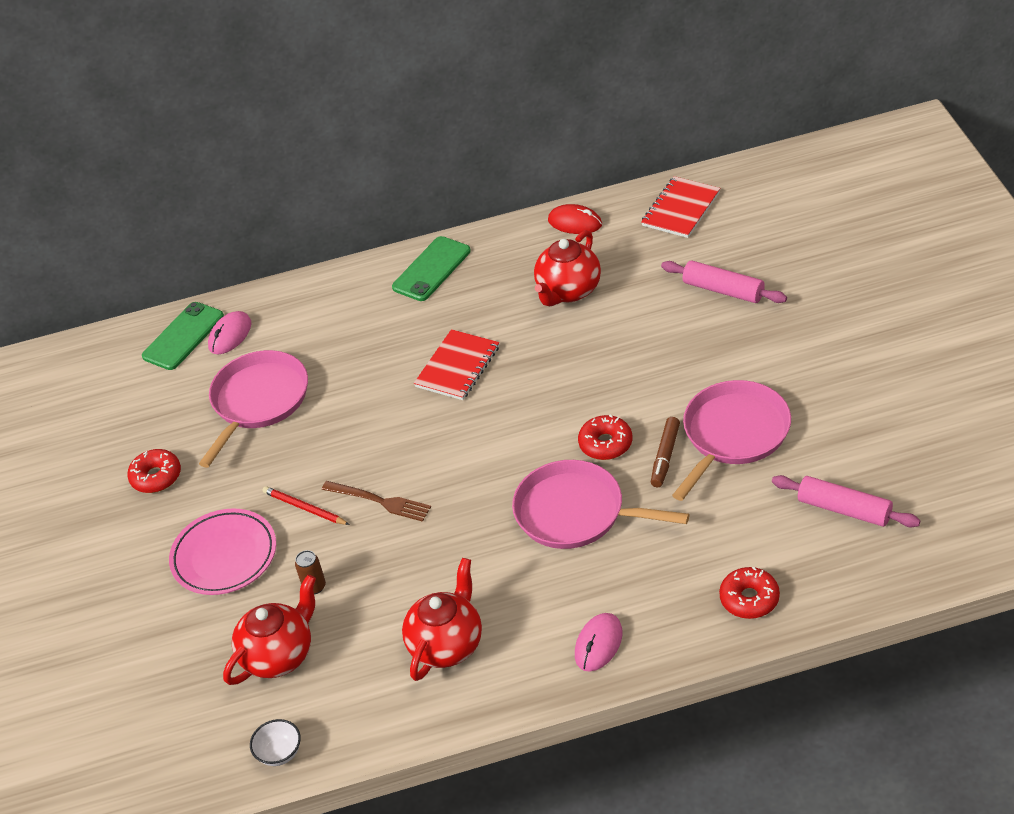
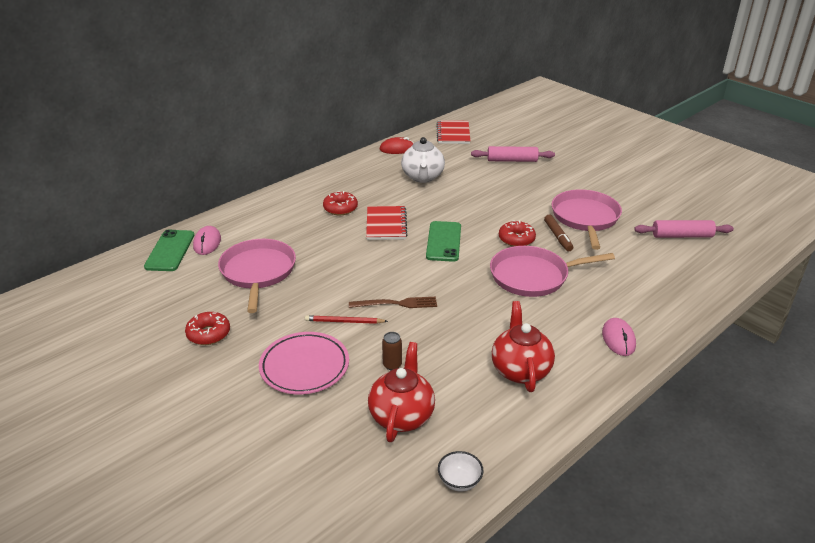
camera: 35 degrees left, 10 degrees down
(431, 269) = (325, 184): green phone -> green phone (443, 241)
(568, 291) = (422, 177): red teapot -> white teapot
(749, 599) = (680, 290): red donut -> red donut (340, 208)

